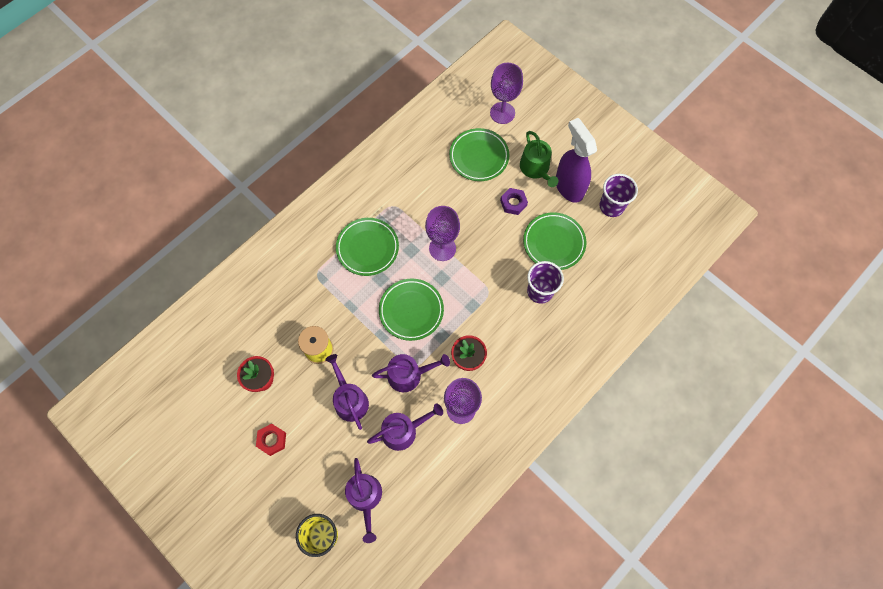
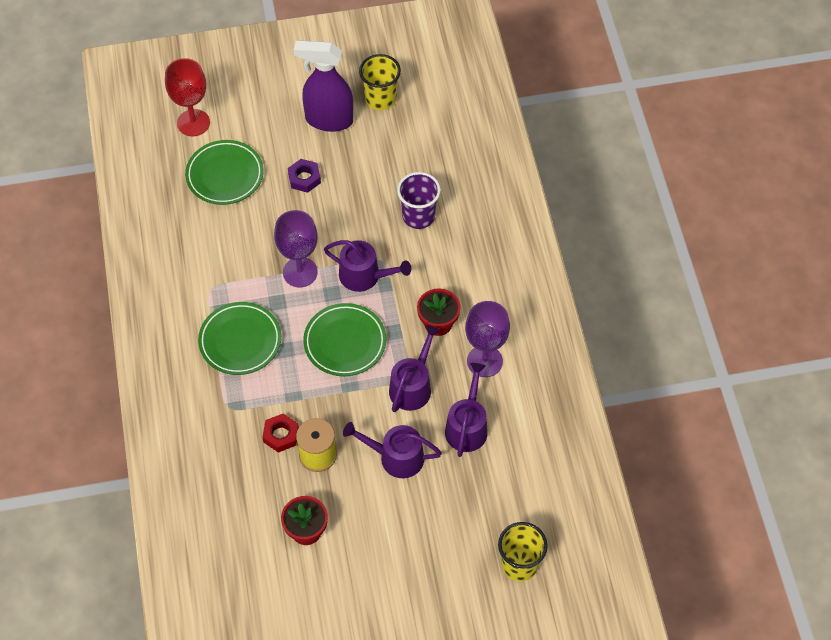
camera: 55 degrees left, 10 degrees down
(272, 440) = (382, 558): red nut -> red nut (281, 435)
(365, 498) = (509, 502): purple watering can -> purple watering can (364, 276)
(502, 113) = (193, 123): purple goblet -> red goblet
(536, 169) = (284, 134): green watering can -> none
(554, 243) = (377, 172): green plate -> none
(611, 206) = (380, 99): purple cup -> yellow cup

